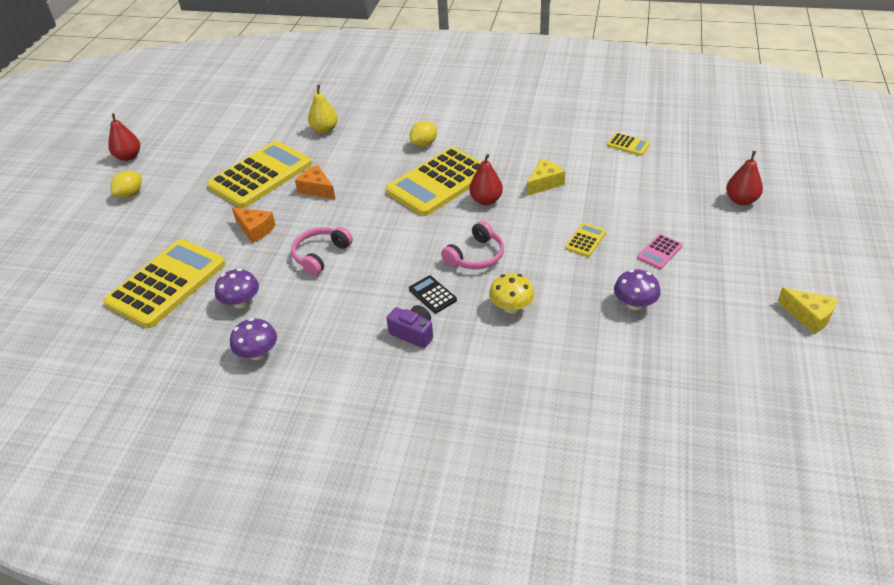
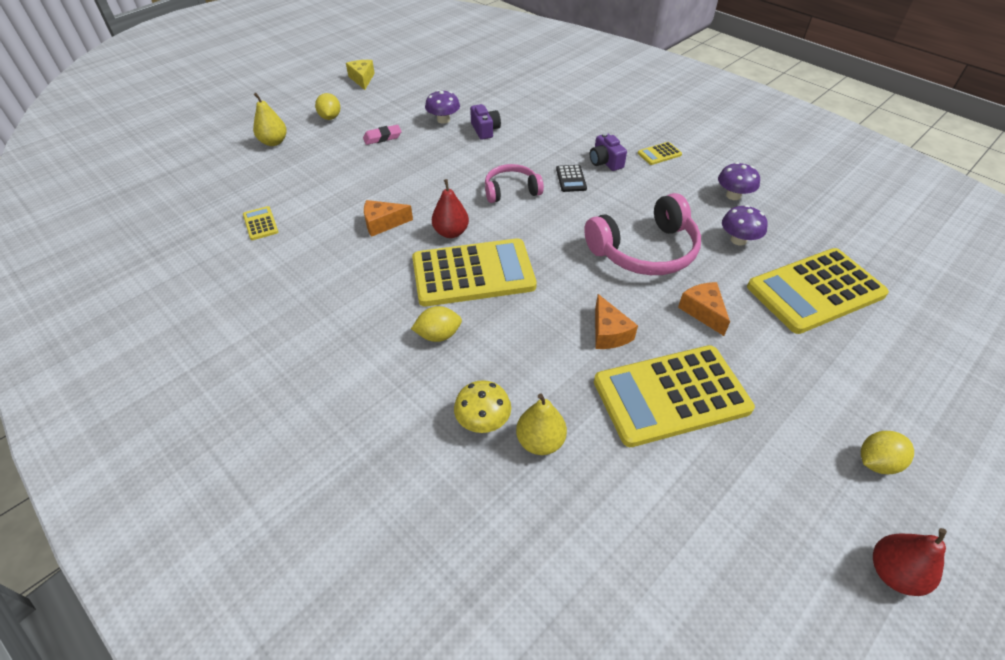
camera: 150 degrees left, 5 degrees up
(320, 255) = (645, 251): pink headphones -> pink headphones, size x1.70
(511, 307) = (522, 149): yellow mushroom -> yellow mushroom (483, 421)
(544, 183) = (383, 223): yellow cheese -> orange cheese
(576, 313) = (485, 130): none -> purple camera
(585, 240) = (418, 165): yellow calculator -> yellow calculator (659, 154)
(659, 252) = (382, 137): pink calculator -> pink eraser
(741, 200) = (274, 142): red pear -> yellow pear
(744, 248) = (330, 117): none -> yellow lemon

